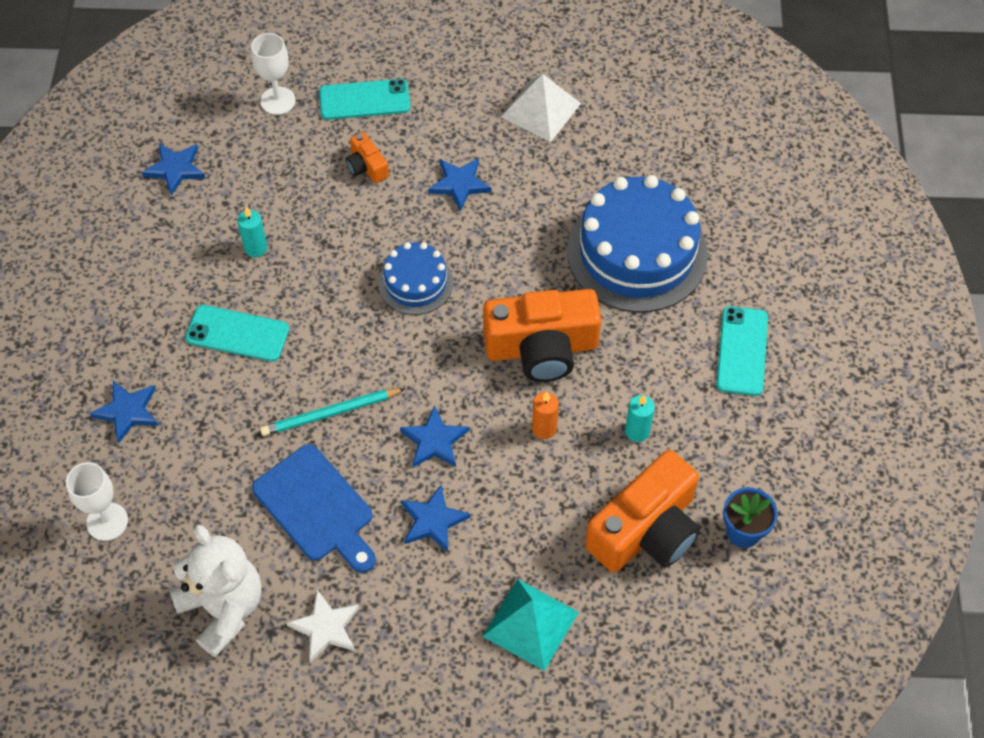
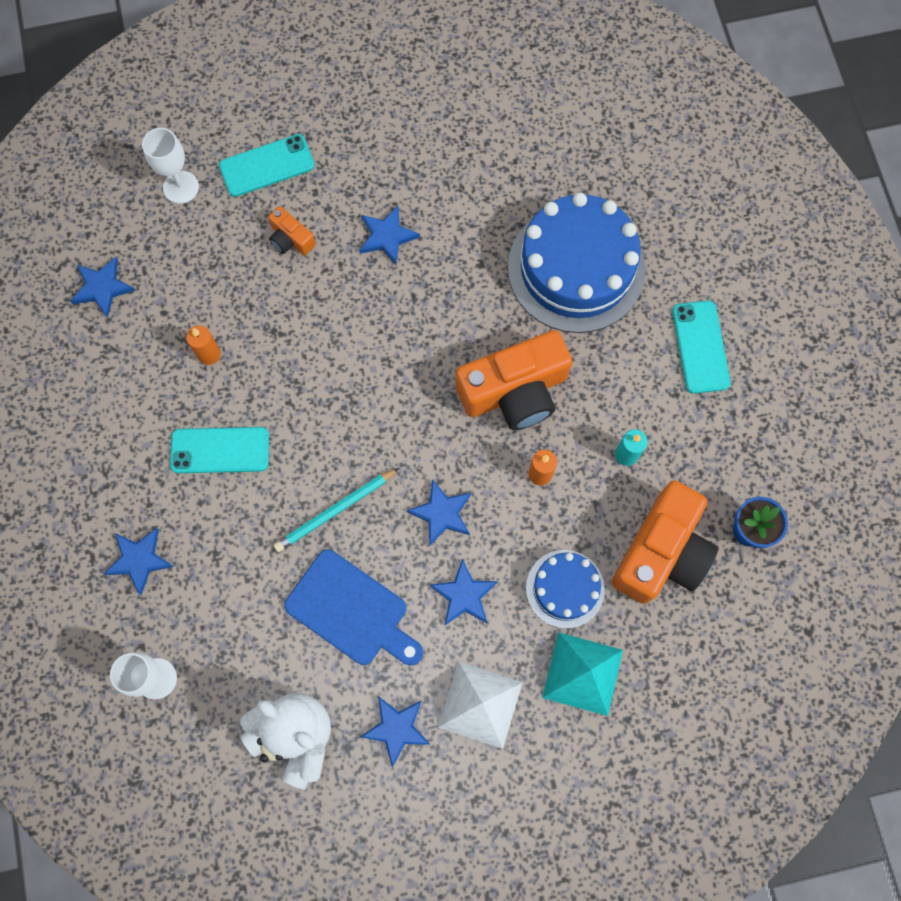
camera: 15 degrees left, 15 degrees up
(256, 248) = (209, 354): turquoise candle -> orange candle
(325, 628) = (396, 729): white star -> blue star
(415, 283) = (375, 352): blue cake -> blue cake (565, 588)
(540, 110) = (442, 136): white pyramid -> white pyramid (480, 704)

